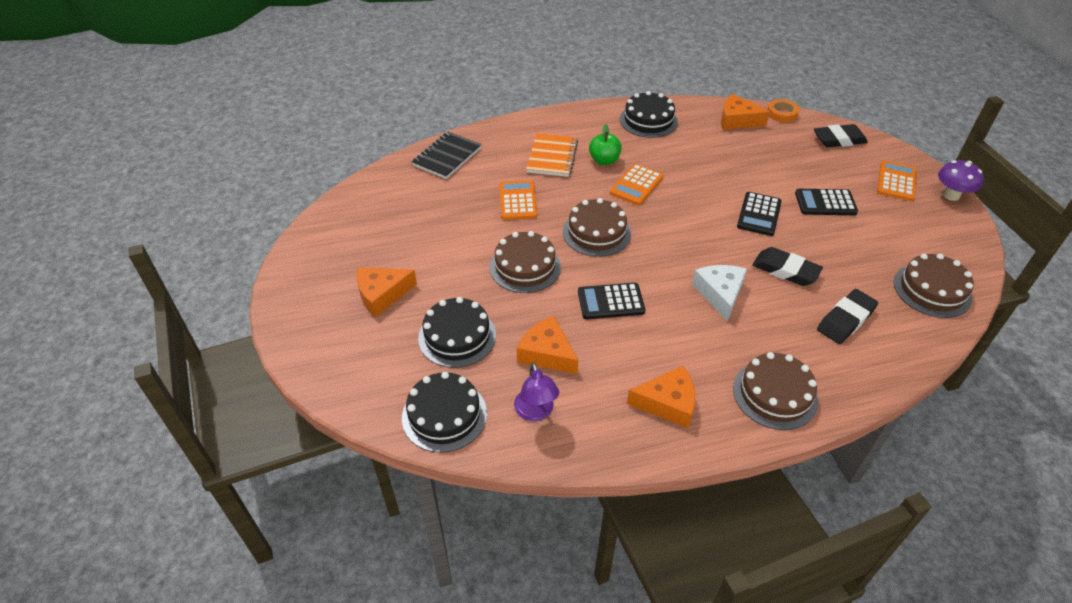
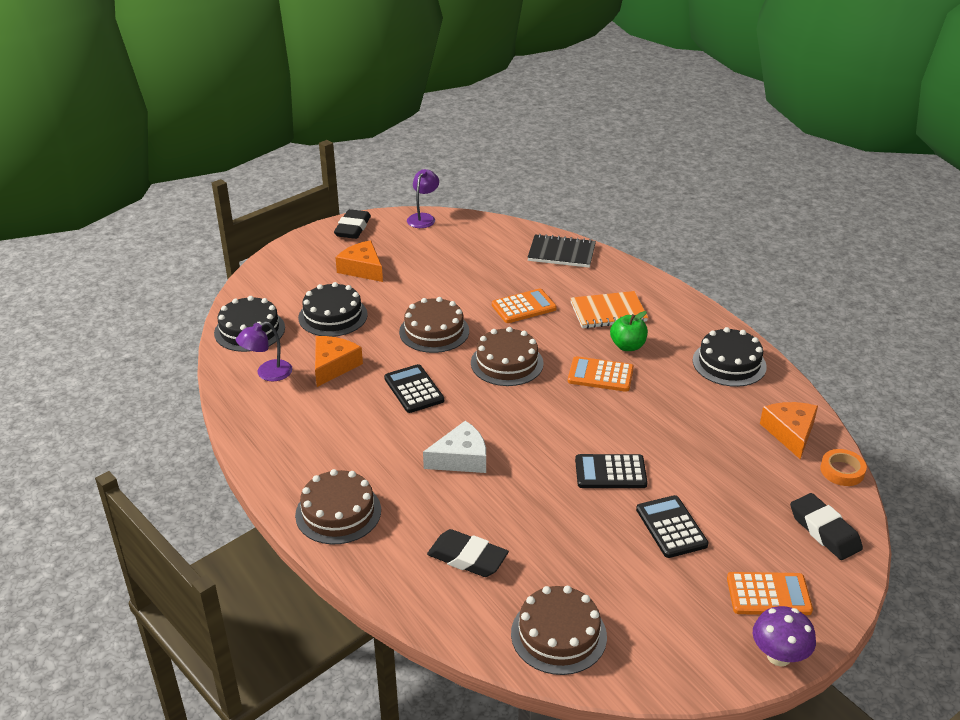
camera: 70 degrees right, 10 degrees down
(316, 227) = (423, 218): none -> purple lamp
(667, 403) = (302, 444): orange cheese -> none
(785, 270) = (524, 503): black eraser -> black eraser (352, 228)

